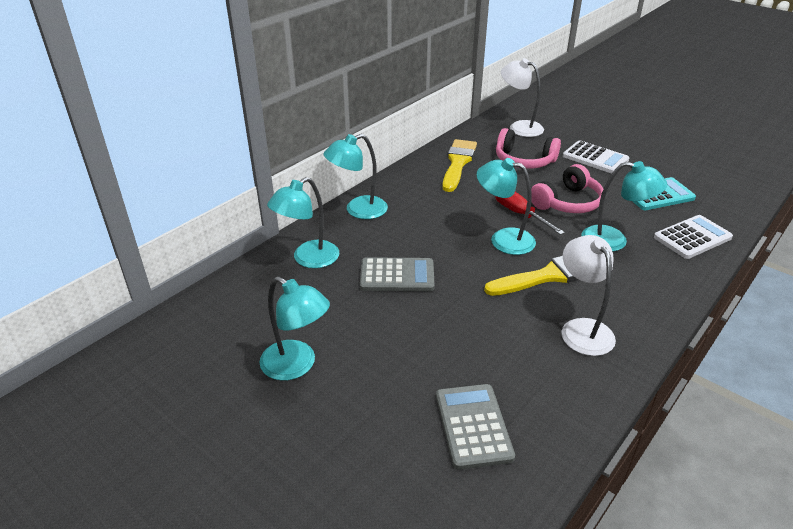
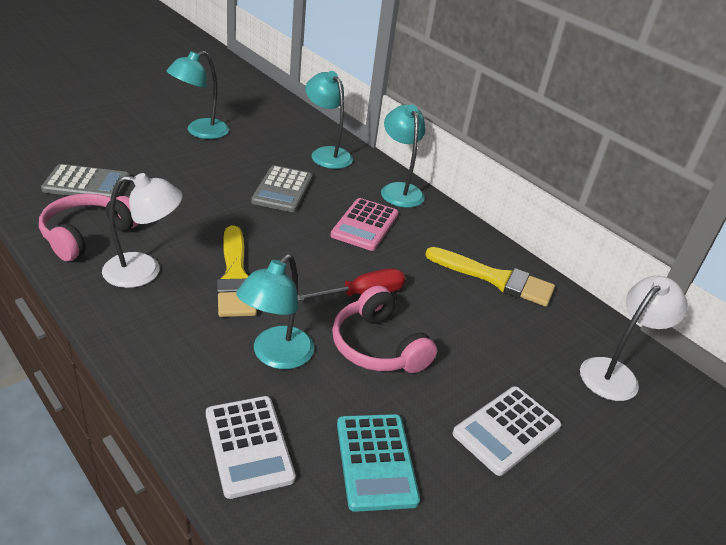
camera: 95 degrees right, 0 degrees up
(427, 222) = (364, 225): none -> pink calculator
(503, 239) = (314, 266): turquoise lamp -> none
(524, 160) = (501, 342): pink headphones -> pink headphones (87, 235)

